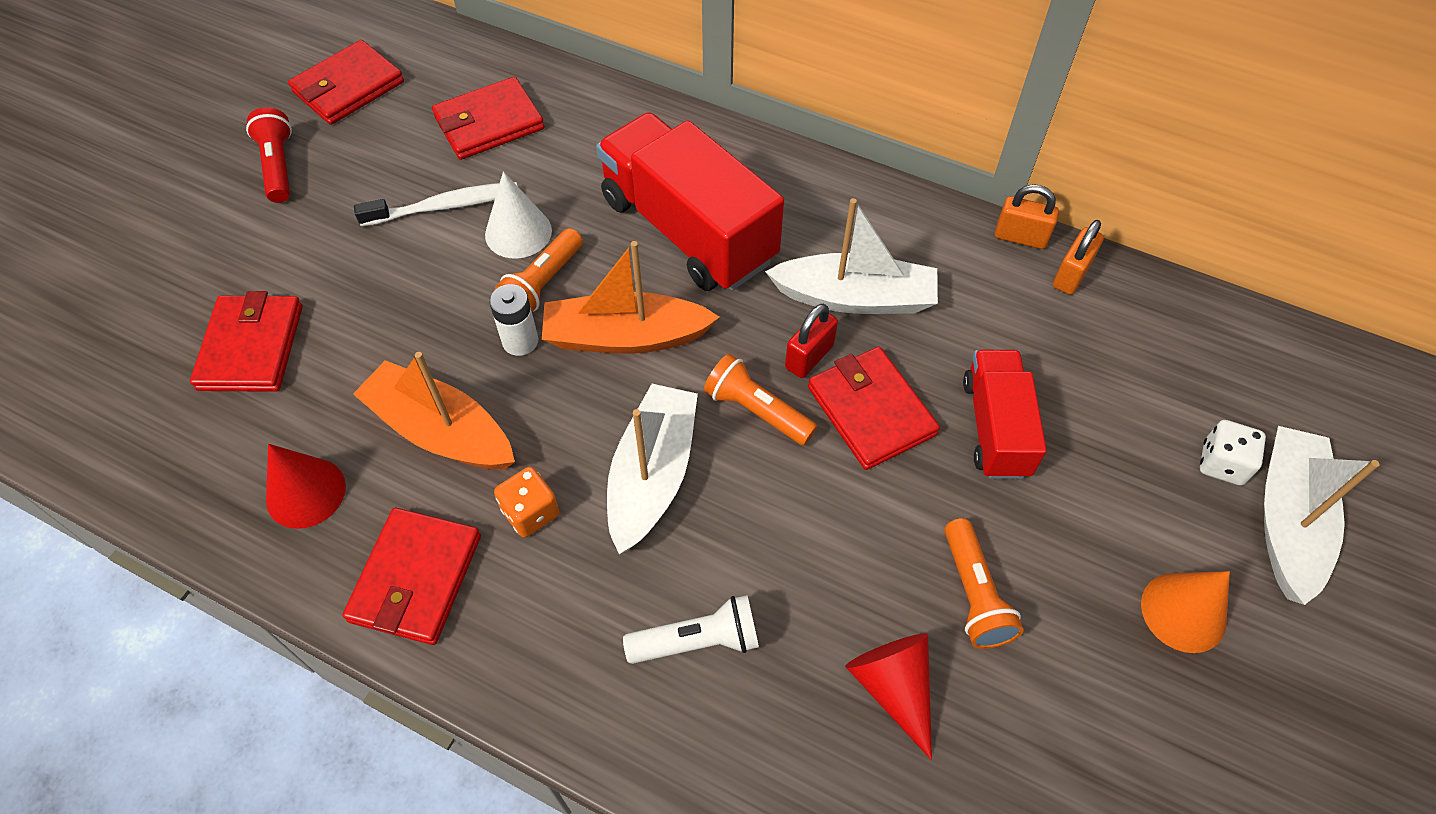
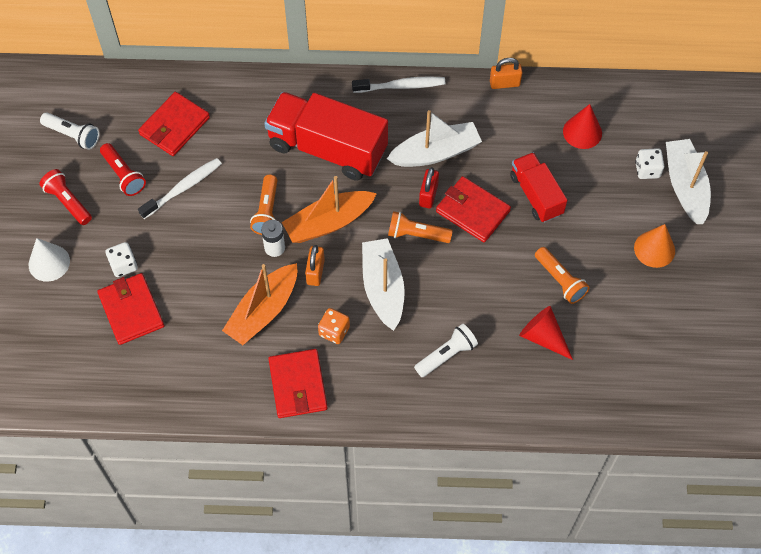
camera: 25 degrees left, 5 degrees up
(288, 279) = (123, 265): none -> white dice
(306, 492) = (215, 370): red cone -> red cone (582, 132)
(348, 87) = (73, 135): red wallet -> white flashlight
(377, 159) = (124, 175): none -> red flashlight
(441, 430) = (263, 311): orange boat -> orange boat turned 60 degrees counterclockwise
(518, 232) = (235, 187): white cone -> white cone (49, 263)
(850, 185) = (401, 86): none -> white toothbrush
(1071, 275) = (539, 96): orange padlock -> orange padlock (315, 272)

